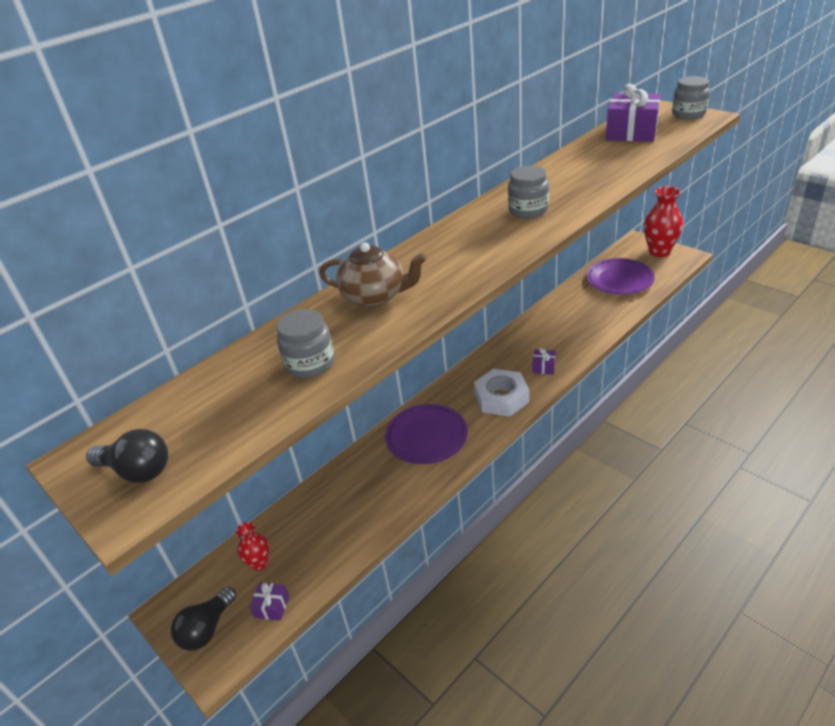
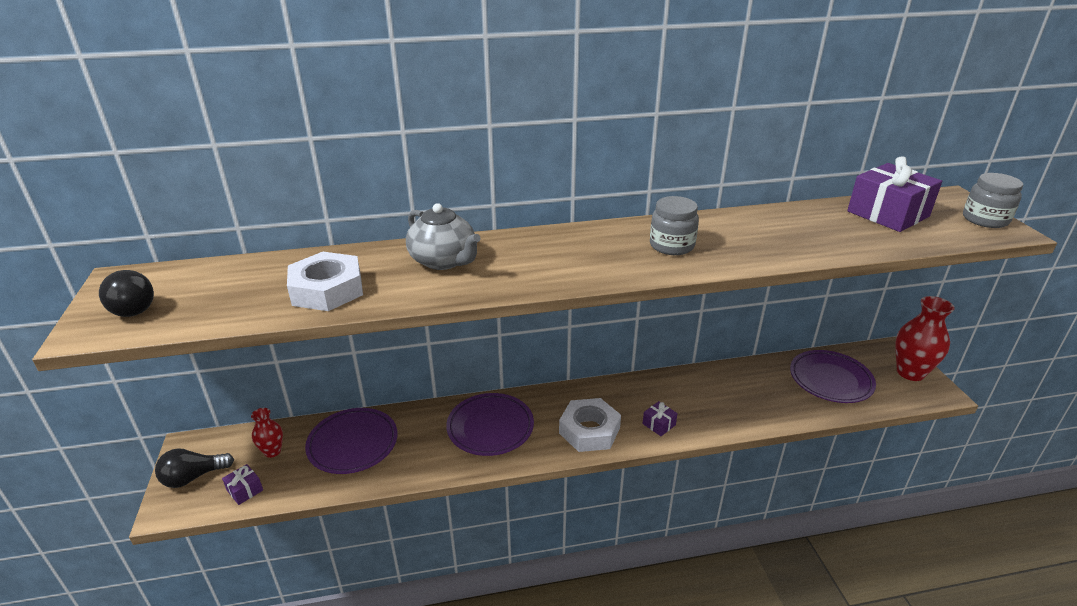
camera: 30 degrees right, 5 degrees down
(310, 363) = (327, 290): grey jar -> white nut
(327, 514) = (353, 444): none -> purple plate
(375, 296) = (444, 261): brown teapot -> grey teapot

